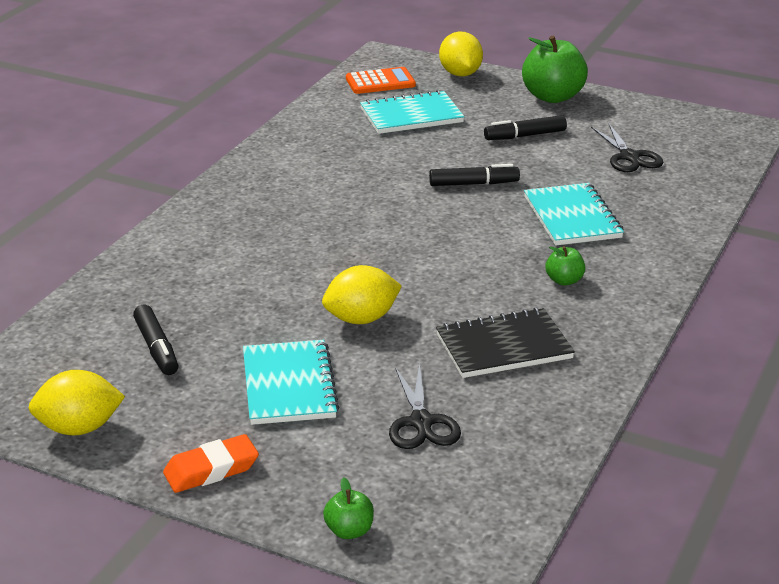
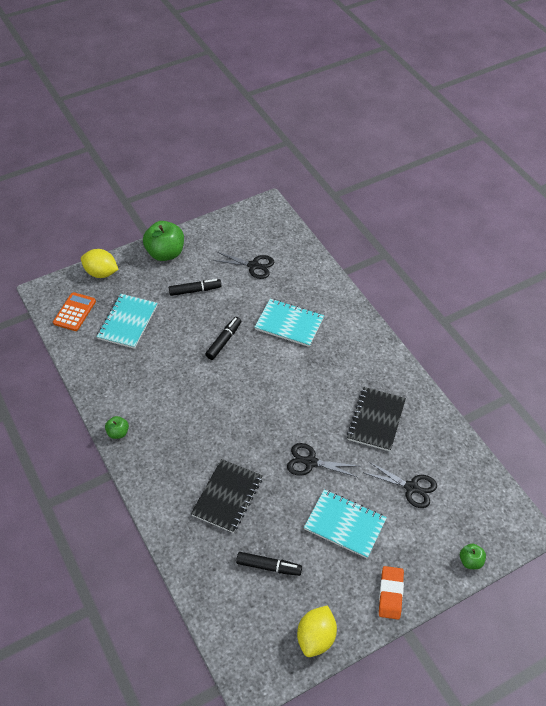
camera: 55 degrees left, 20 degrees up
(232, 277) = (227, 497): none -> black notebook
(361, 319) = (310, 462): yellow lemon -> black scissors
(525, 136) = (195, 290): black marker -> black marker turned 120 degrees counterclockwise
(564, 280) = (340, 363): green apple -> green apple (118, 433)

